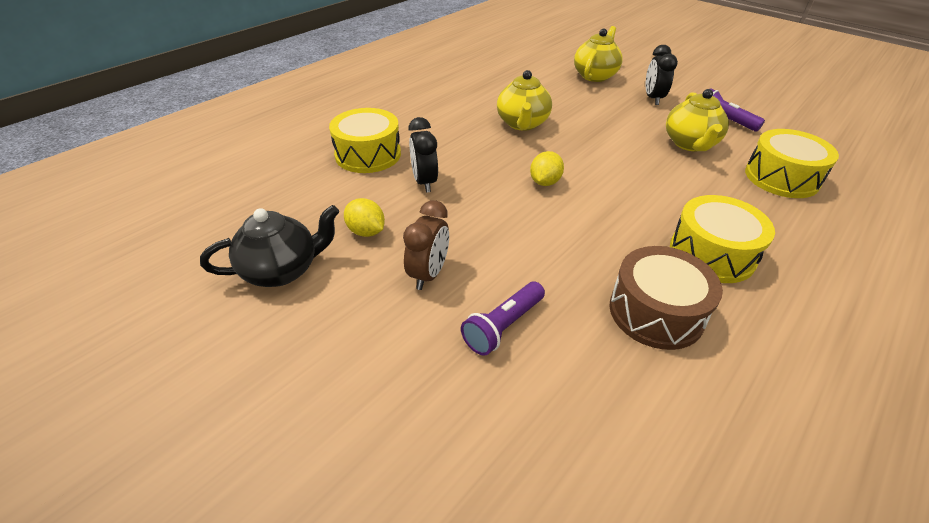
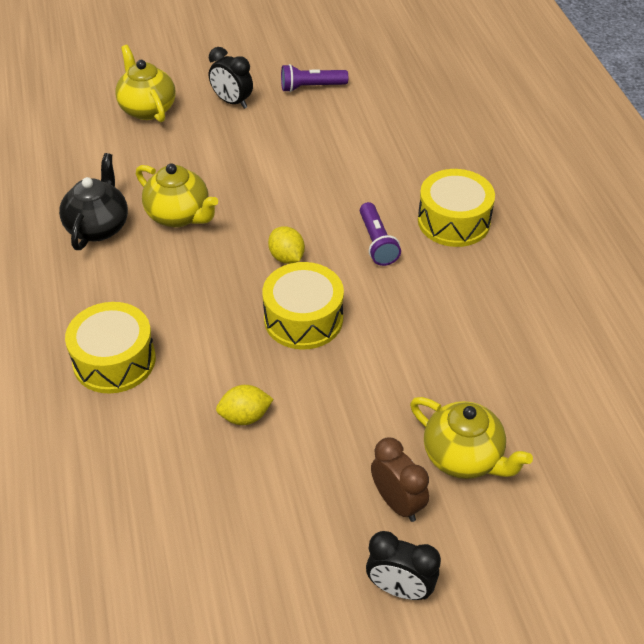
camera: 55 degrees left, 5 degrees up
(282, 270) = (247, 500): black teapot -> black teapot (98, 227)
(424, 182) = (207, 339): black clock -> black clock (400, 589)
(428, 274) = (338, 399): brown clock -> brown clock (397, 503)
(503, 326) = (430, 382): purple flashlight -> purple flashlight (377, 242)
(656, 312) = (481, 291): brown drum -> none
(690, 144) = (322, 133): yellow teapot -> yellow teapot (463, 457)
(781, 178) = (411, 119): yellow drum -> yellow drum (303, 319)

